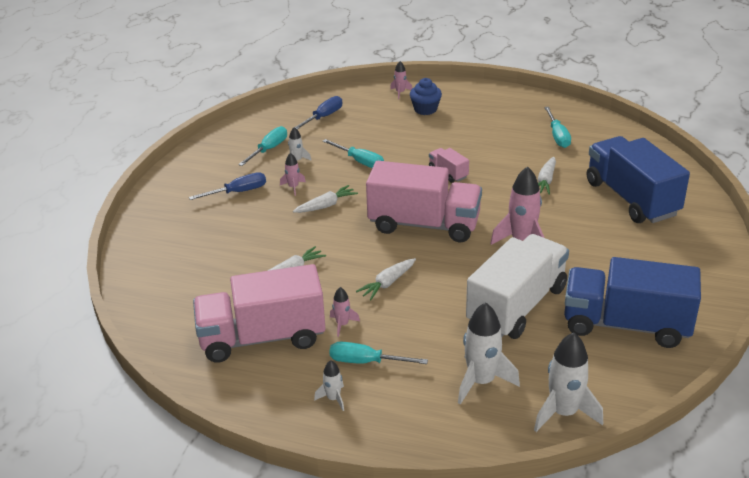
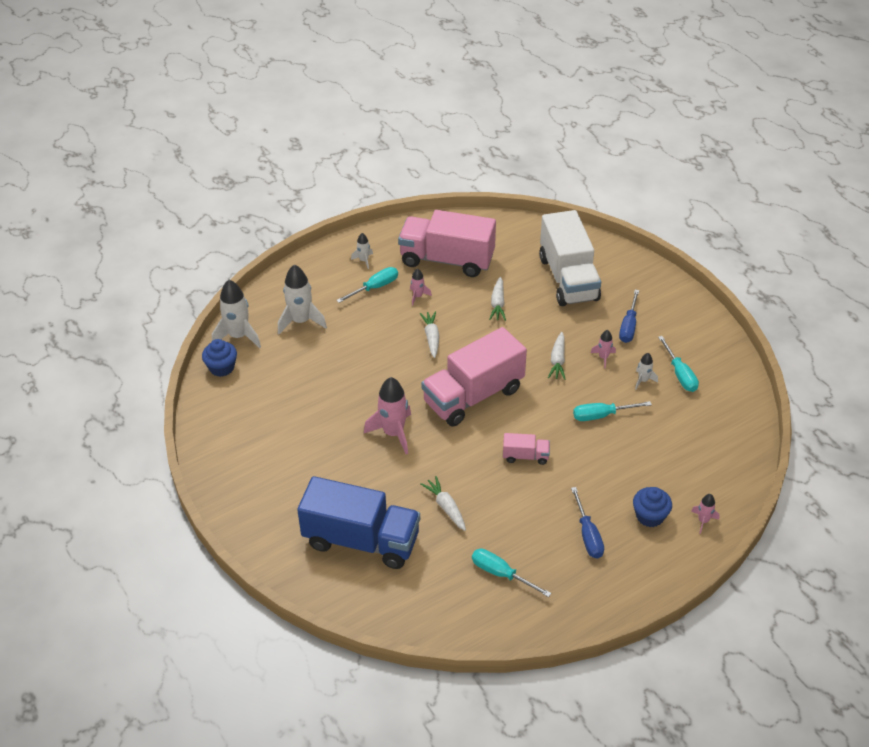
camera: 130 degrees right, 10 degrees up
(262, 338) = (447, 260): pink truck -> pink truck turned 105 degrees counterclockwise
(323, 117) = (706, 438): blue screwdriver -> blue screwdriver (588, 535)
(516, 306) = (336, 380): white truck -> white truck (568, 278)
(616, 392) = (222, 368): none -> blue cupcake
(626, 325) = (256, 416): blue truck -> none

